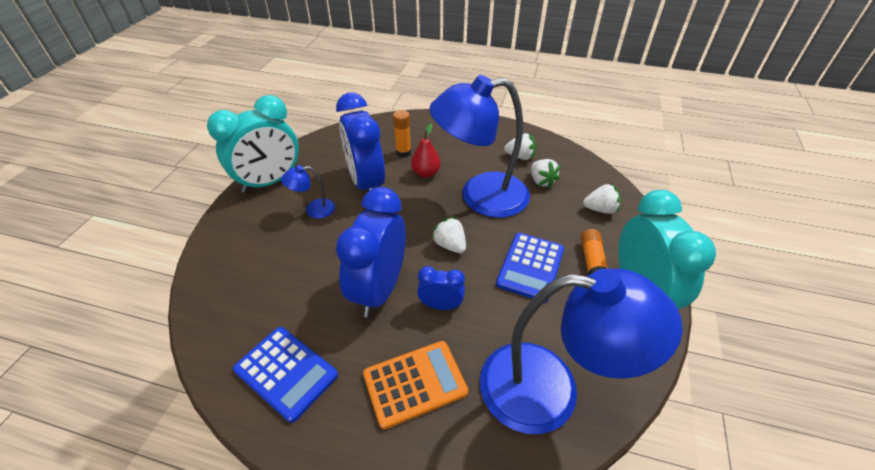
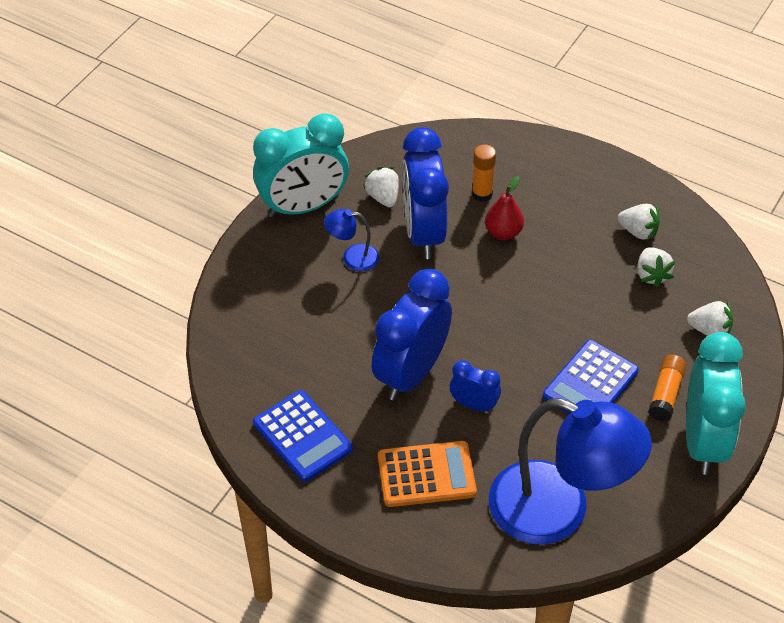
camera: 15 degrees right, 5 degrees up
(450, 245) = (505, 338): white strawberry -> white strawberry (383, 197)
(480, 196) = (563, 281): blue lamp -> none

